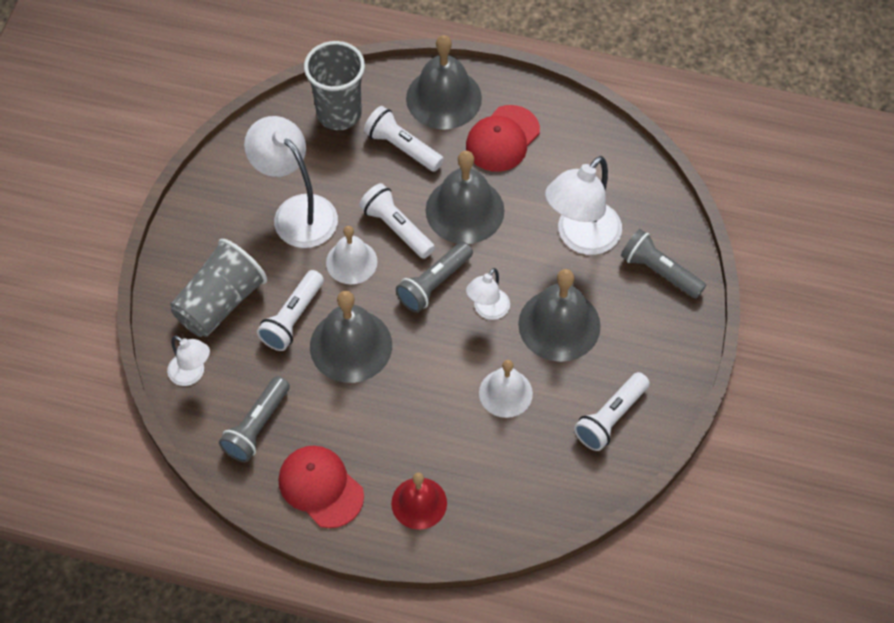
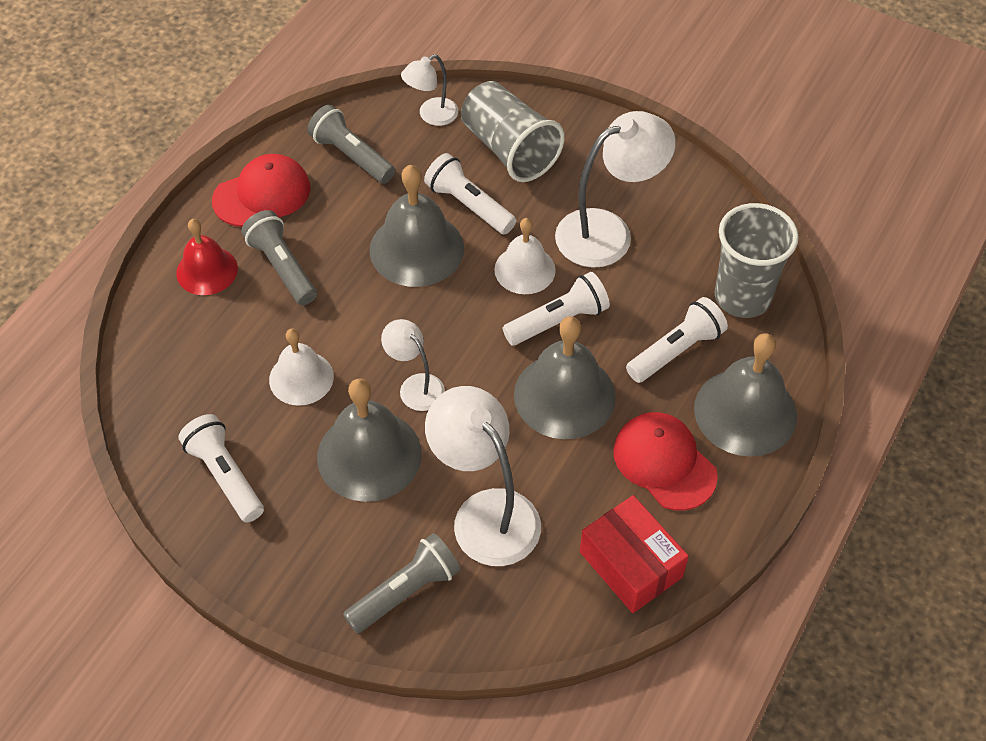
camera: 105 degrees right, 5 degrees down
(434, 284) = (469, 341): grey flashlight -> grey flashlight (282, 267)
(589, 144) = (631, 564): none -> red box

